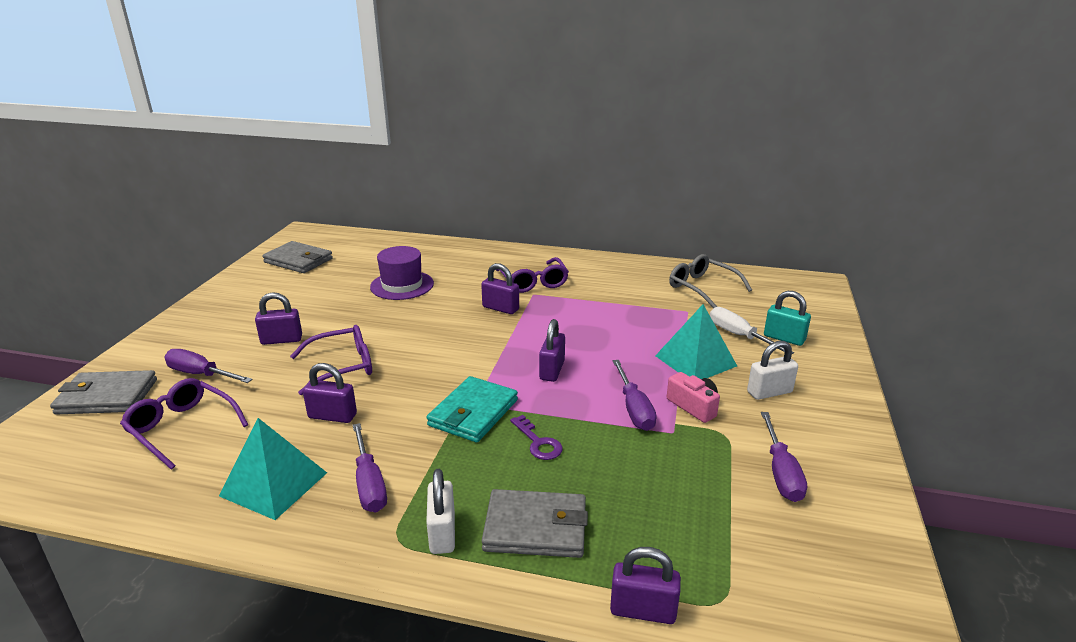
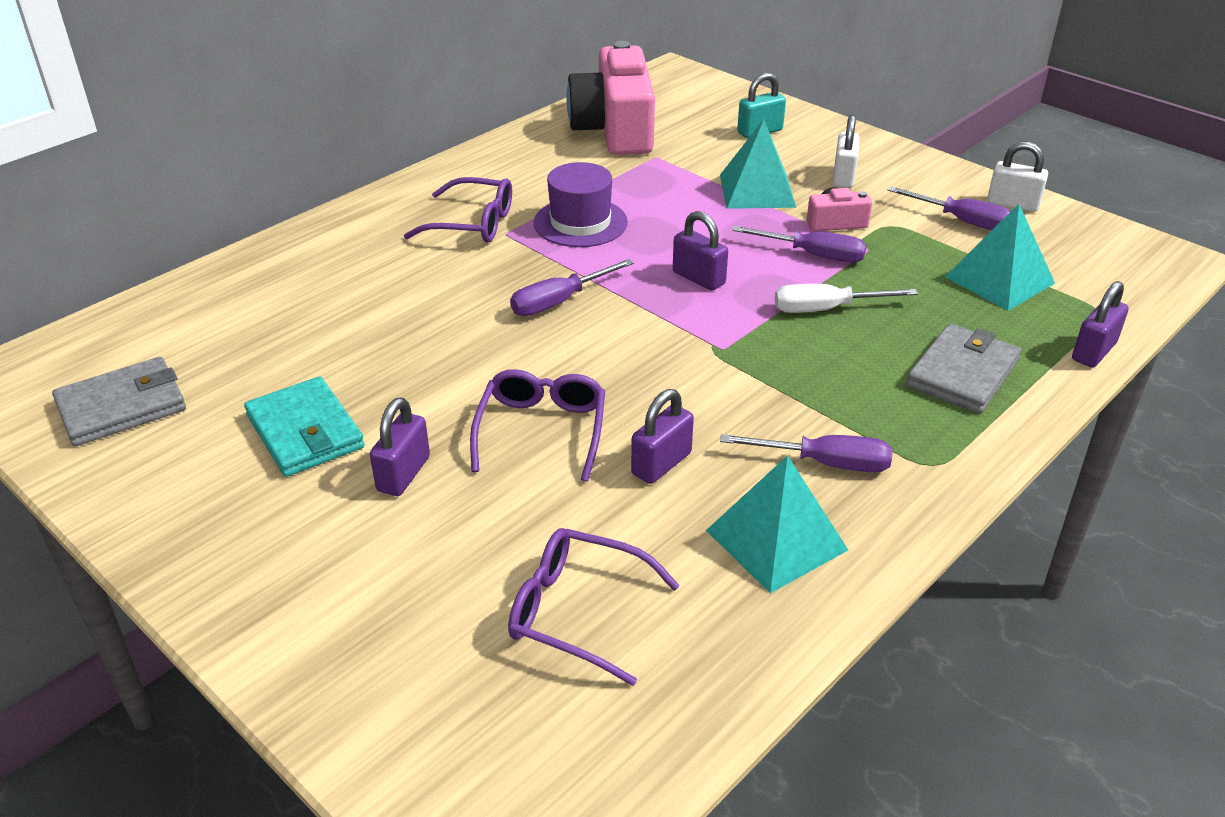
camera: 60 degrees left, 10 degrees up
(107, 397) = (404, 697): grey wallet -> none
(182, 428) = (579, 612): purple glasses -> purple glasses turned 45 degrees clockwise
(200, 374) = (431, 576): purple screwdriver -> purple screwdriver (559, 302)
(402, 285) = (352, 325): purple hat -> purple hat (580, 222)
(442, 533) = (939, 432): white padlock -> white padlock (1012, 204)
(473, 413) = (741, 355): turquoise wallet -> turquoise wallet (305, 432)
(500, 308) = (516, 267): purple padlock -> none
(538, 442) = (829, 330): purple key -> none
(702, 288) = (615, 129): grey glasses -> pink camera
(706, 517) = (999, 280): none -> turquoise pyramid
(739, 336) = (732, 150): white screwdriver -> white screwdriver (826, 309)

